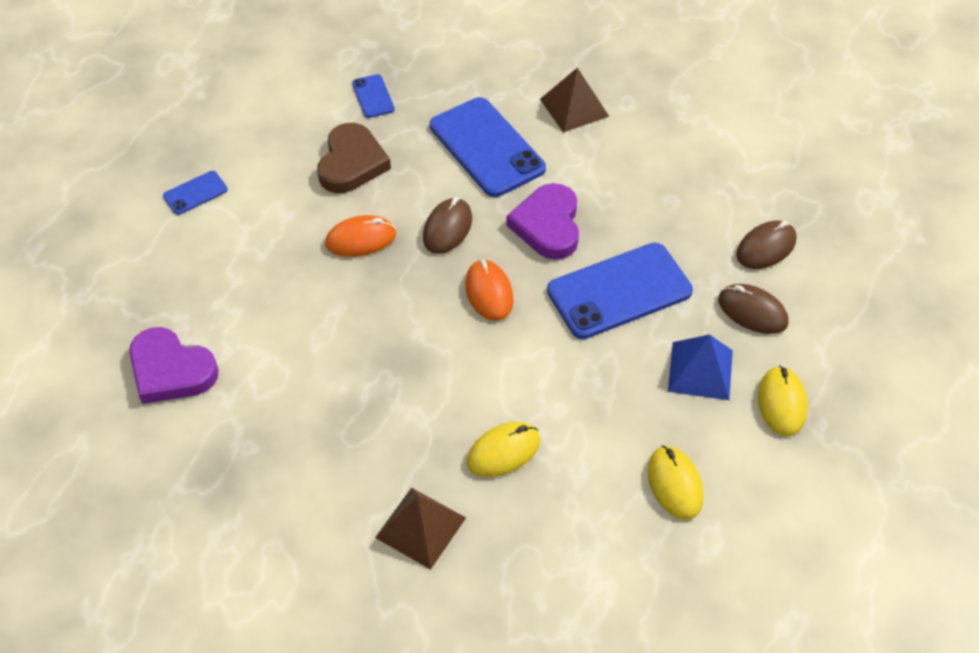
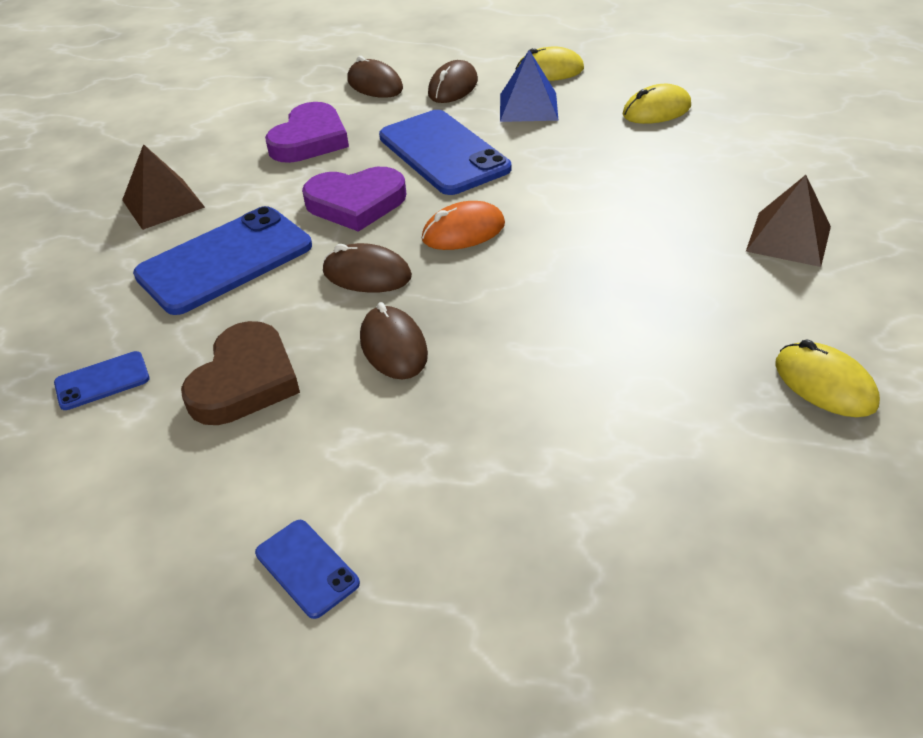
camera: 95 degrees left, 10 degrees down
(171, 370) = (683, 506): purple heart -> purple heart (309, 139)
(352, 163) = (245, 380): brown heart -> brown heart turned 105 degrees clockwise
(361, 239) = (393, 347): orange mouse -> brown mouse
(503, 452) = (670, 199): yellow mouse -> yellow mouse (824, 384)

